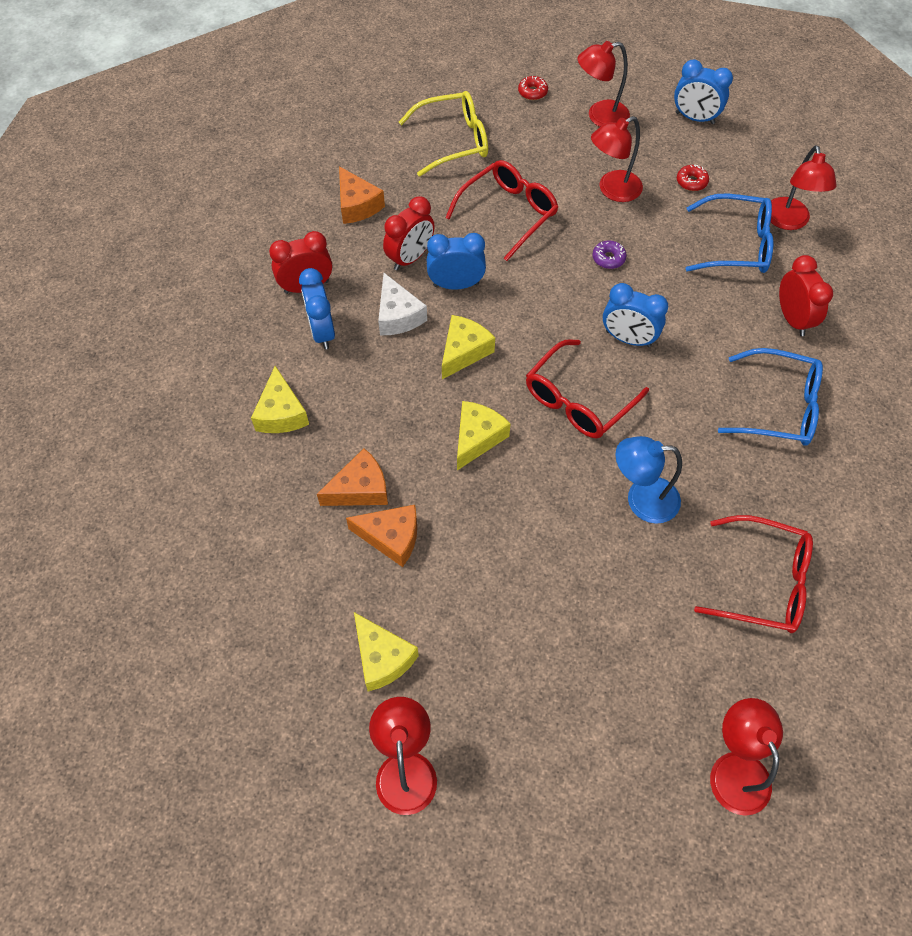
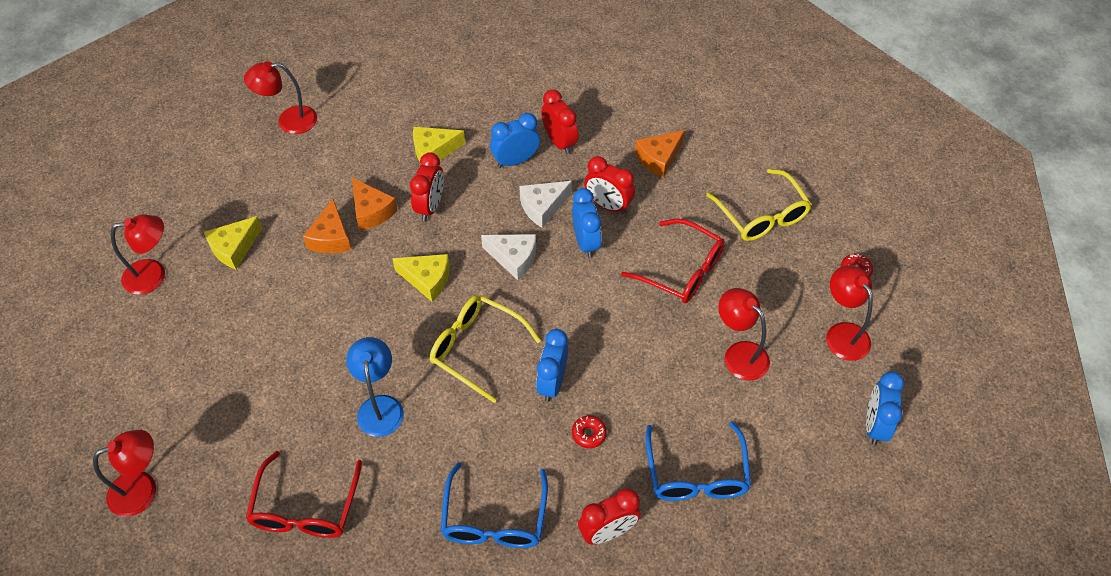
camera: 80 degrees right, 5 degrees down
(369, 425) = (430, 206): none -> red clock
(464, 351) = (513, 258): yellow cheese -> white cheese
(579, 399) = (477, 349): red glasses -> yellow glasses
(608, 258) = (647, 358): purple donut -> none
(691, 182) = (774, 426): red donut -> red donut (589, 434)
(788, 221) = (745, 527): red lamp -> red lamp (289, 121)

